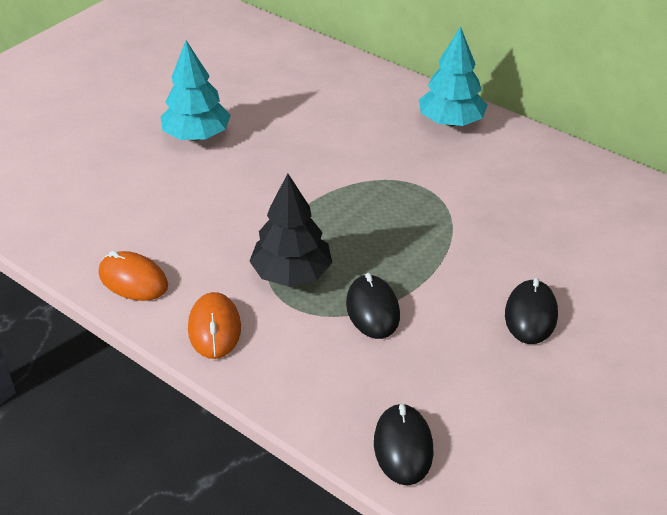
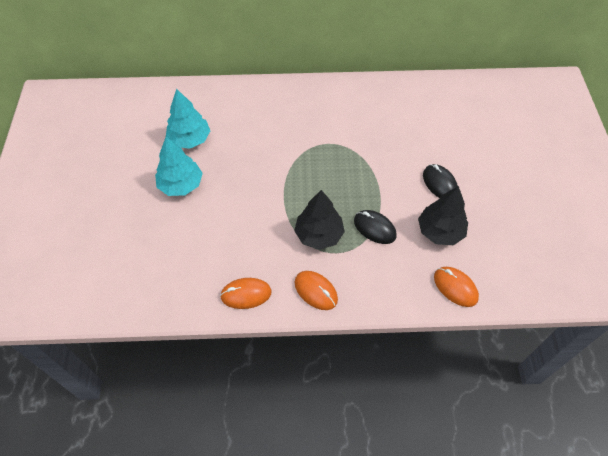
camera: 40 degrees left, 15 degrees up
(403, 446) = (455, 287): black mouse -> orange mouse
(451, 122) = (302, 96): turquoise tree -> turquoise tree (190, 139)
(462, 369) = (440, 231): none -> black tree

